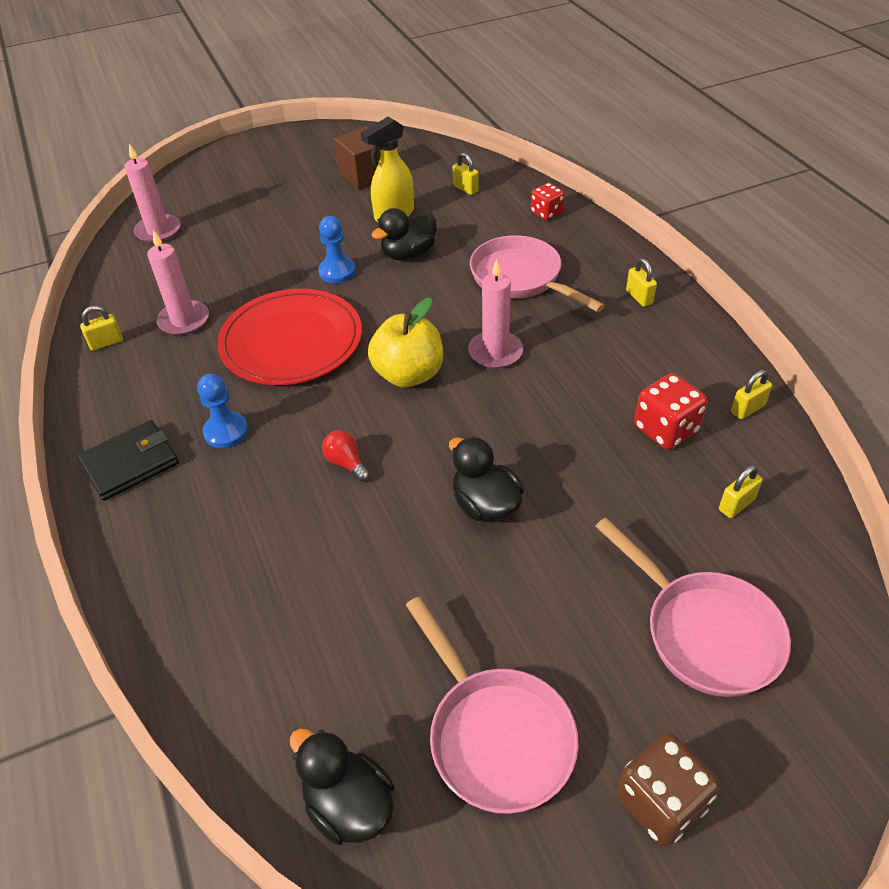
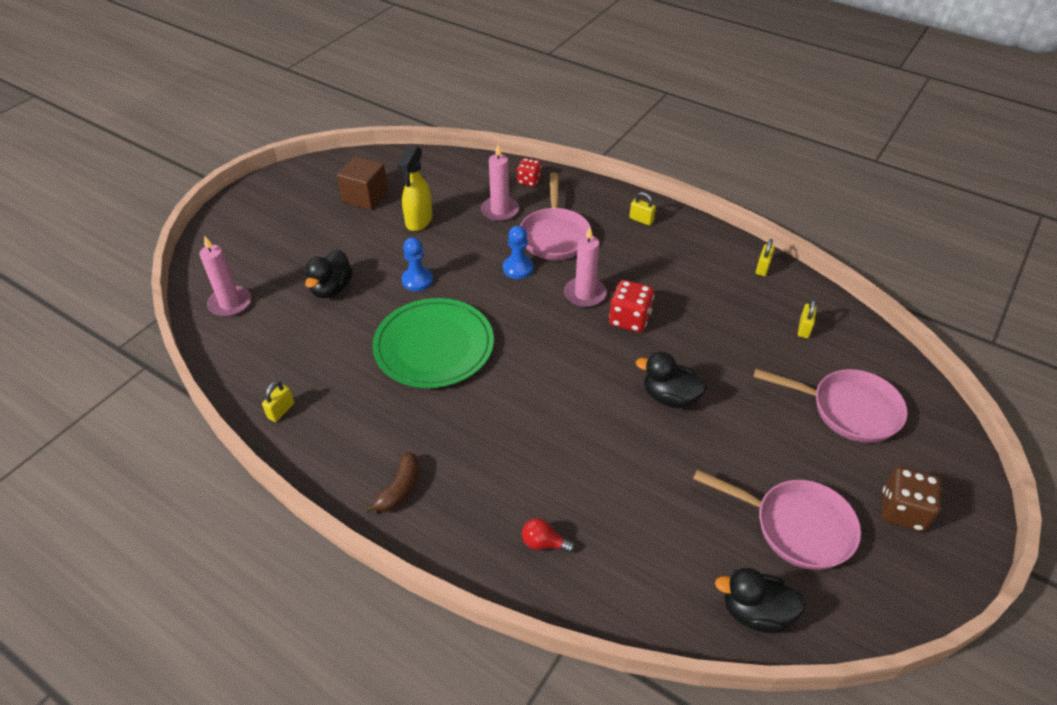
camera: 35 degrees left, 0 degrees up
(130, 463) = (399, 489): black wallet -> brown banana
(184, 320) = (330, 366): pink candle -> pink candle (500, 210)
(226, 432) = (450, 432): blue pawn -> blue pawn (518, 268)
(291, 341) = (434, 346): red plate -> green plate
(346, 463) = (557, 413): red light bulb -> red light bulb (544, 543)
(408, 254) = (458, 247): black duck -> black duck (331, 289)
(408, 374) = (541, 334): yellow apple -> none
(465, 189) = (454, 182): yellow padlock -> none
(521, 278) = (554, 235): pink pan -> pink pan turned 105 degrees counterclockwise
(665, 429) = (729, 300): red dice -> red dice (629, 319)

